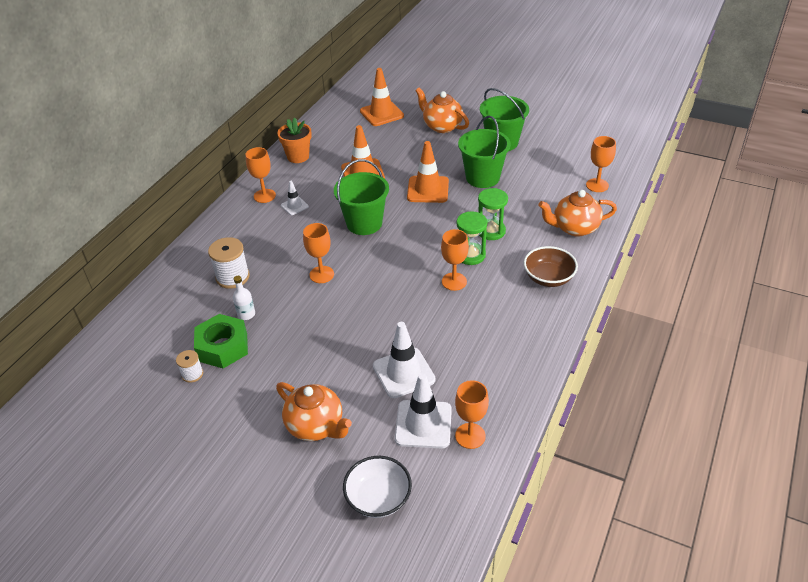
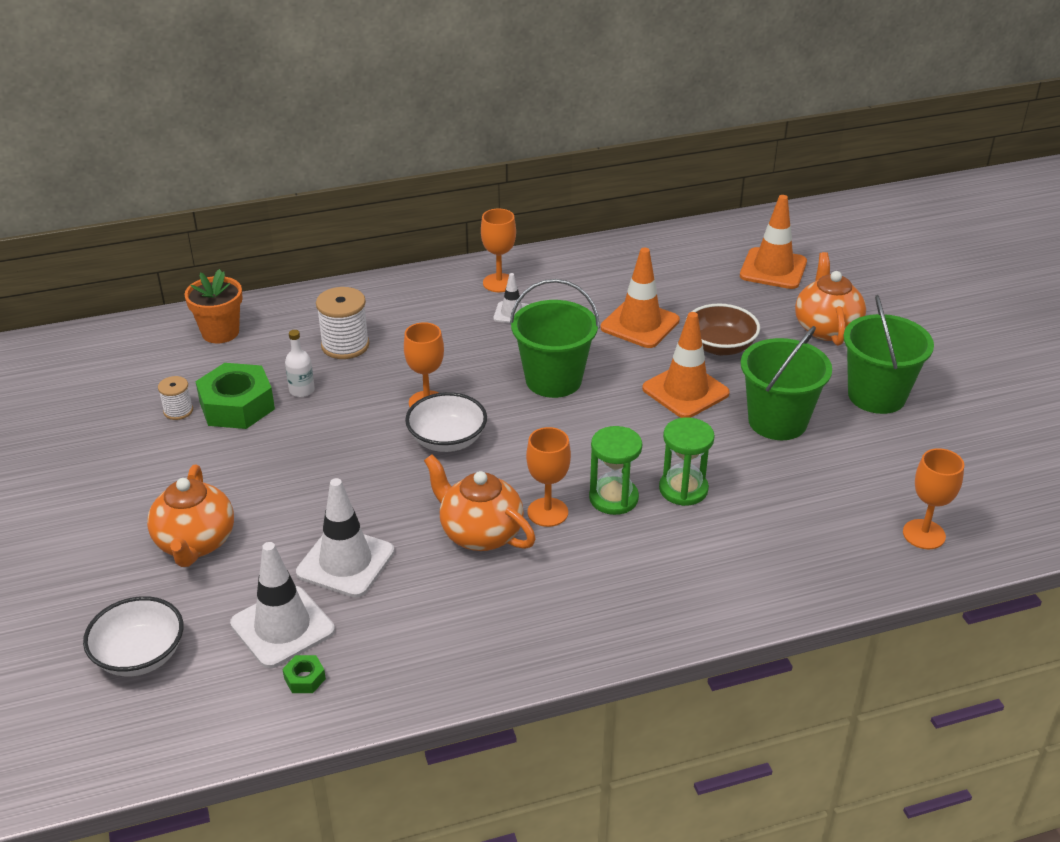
camera: 45 degrees right, 5 degrees down
(298, 156) = (598, 262): orange flower pot -> orange flower pot (220, 332)
(359, 284) = (447, 440): none -> white bowl
(470, 436) = (304, 678): orange goblet -> green nut
(548, 278) = (663, 593): brown bowl -> brown bowl (720, 346)
(574, 228) = (798, 562): orange teapot -> orange teapot (480, 533)

